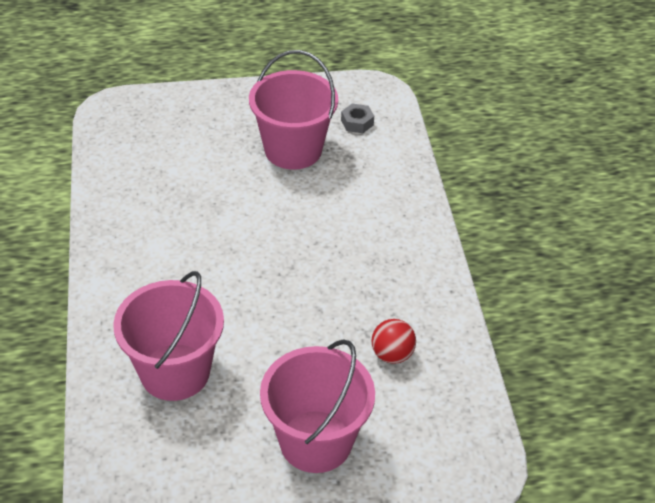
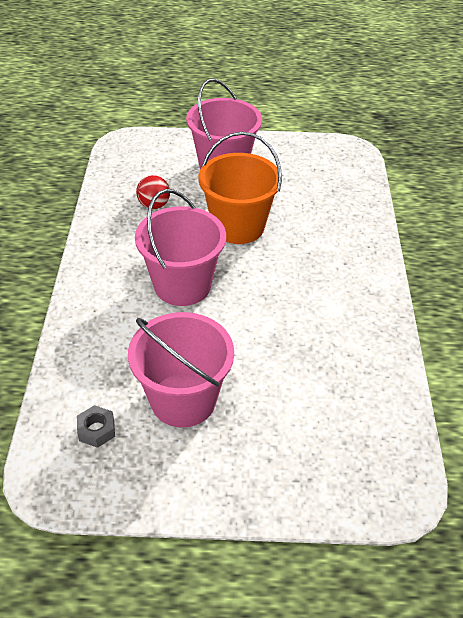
camera: 170 degrees left, 0 degrees up
(175, 372) = (316, 213): pink bucket -> pink bucket (182, 285)
(275, 336) = (238, 226): none -> orange bucket

